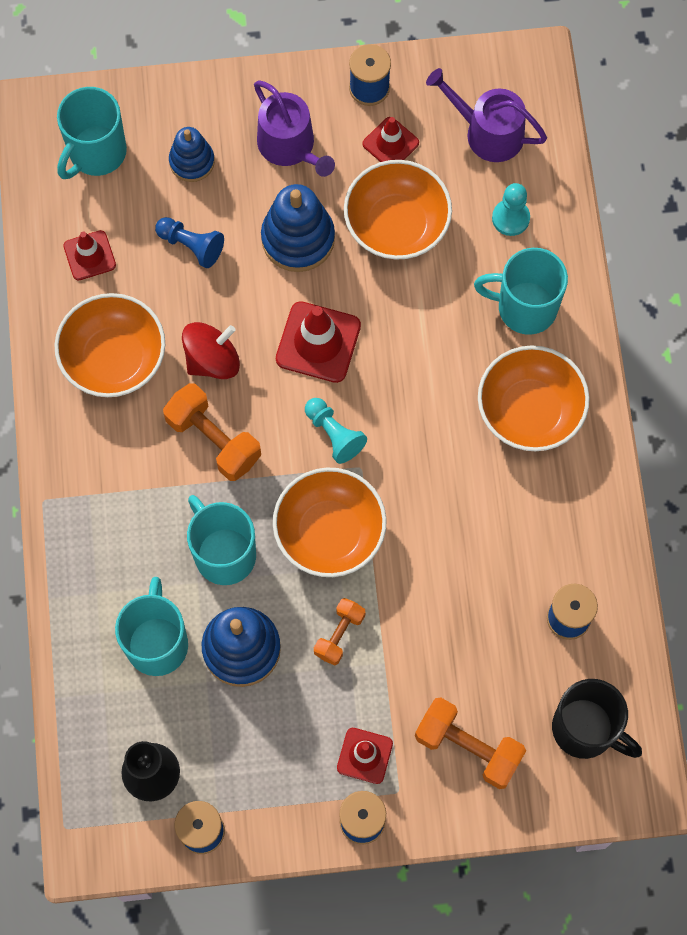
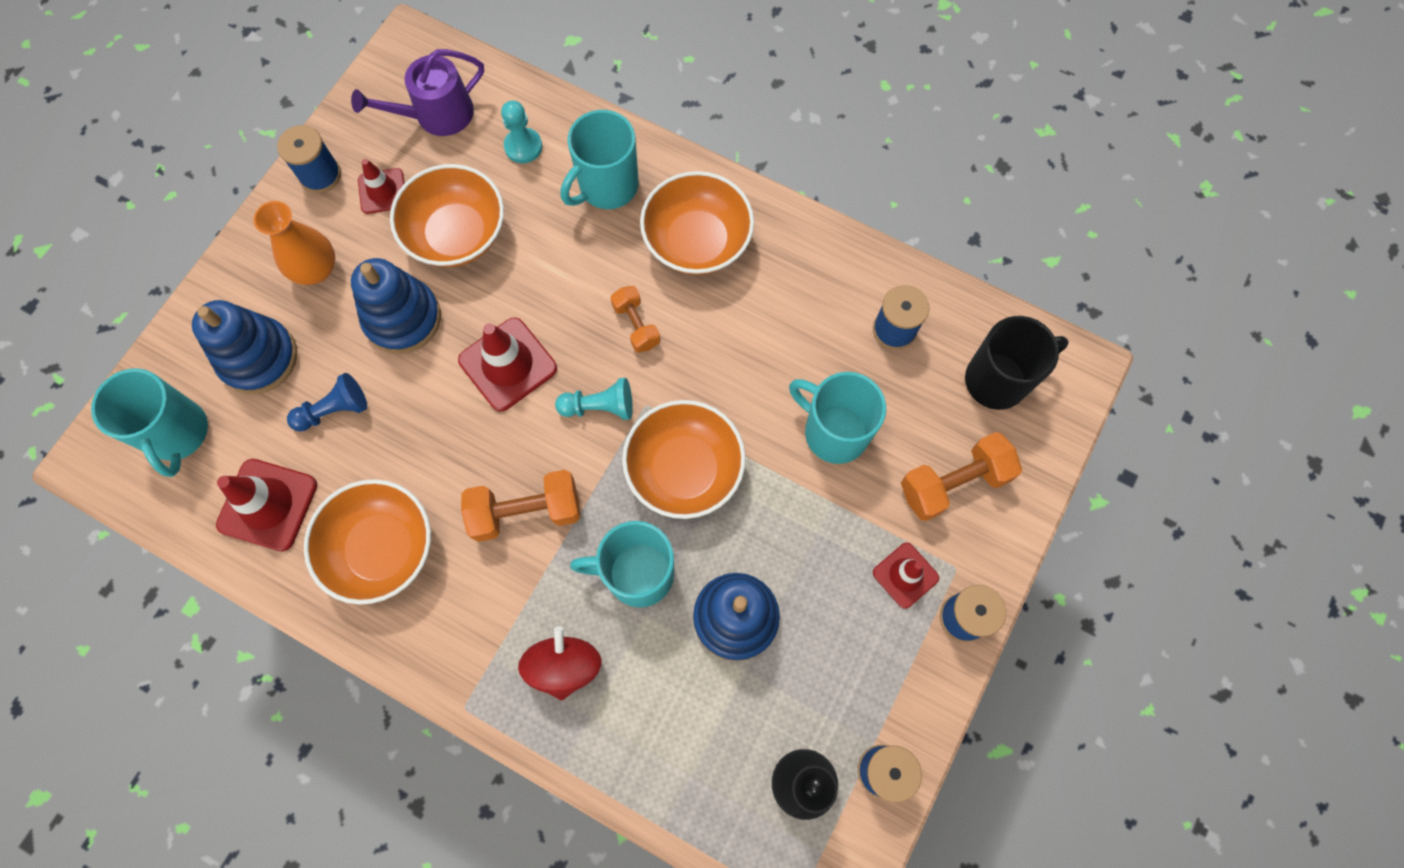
camera: 55 degrees left, 0 degrees up
(89, 255) = (268, 505): red traffic cone -> red traffic cone, size x1.61
(157, 643) = (677, 691): turquoise mug -> turquoise mug (834, 432)
(192, 161) = (258, 358): blue stacking toy -> blue stacking toy, size x1.60
(212, 360) = (452, 463): red spinning top -> red spinning top (564, 666)
(290, 146) = (316, 269): purple watering can -> orange vase
(339, 635) = (782, 523): orange dumbbell -> orange dumbbell (636, 325)

